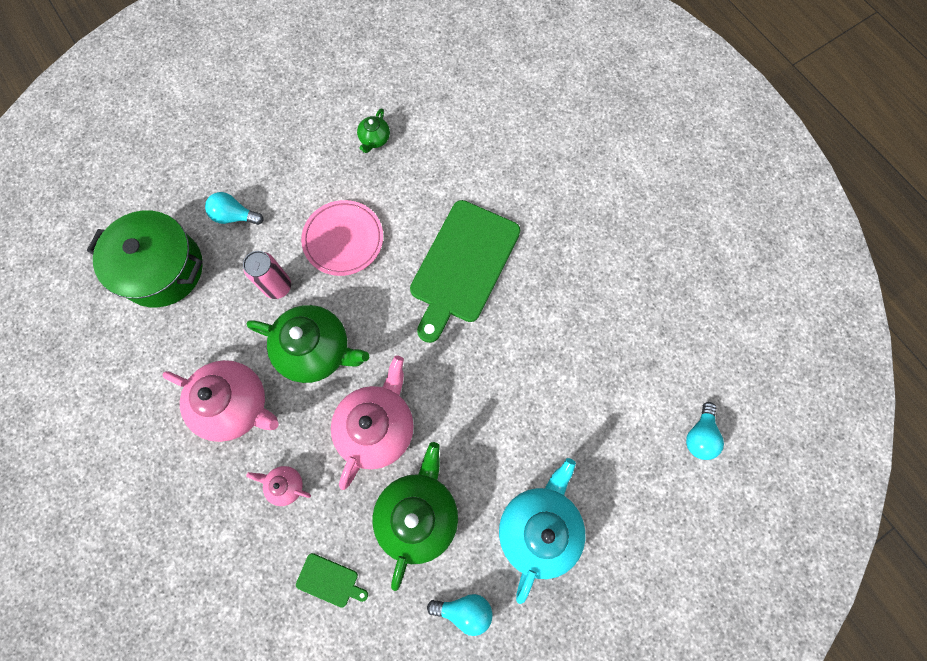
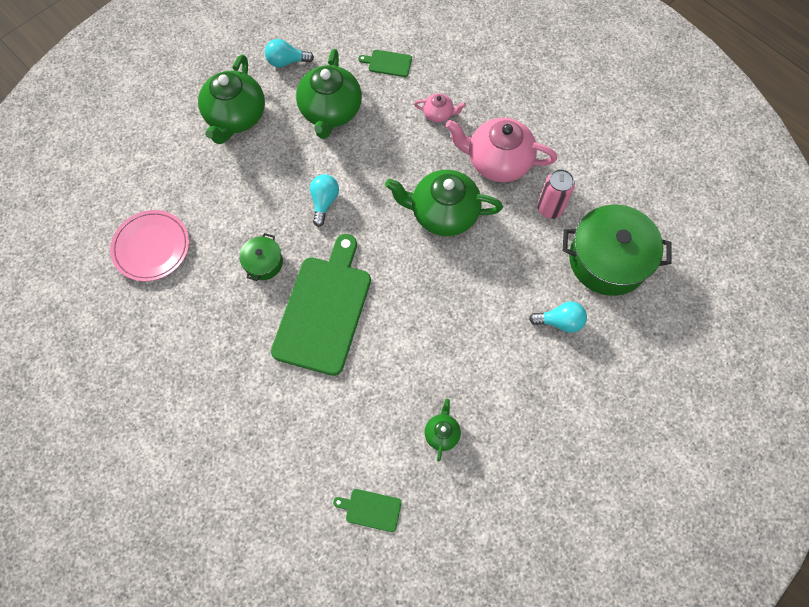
camera: 170 degrees right, 5 degrees down
(278, 286) = (494, 261): pink can -> pink can (549, 209)
(343, 240) = (446, 316): pink plate -> pink plate (151, 247)
(377, 427) = (375, 164): pink teapot -> none
(448, 93) = (371, 509): none -> green cutting board
(520, 326) = (263, 263): none -> green pot
(539, 527) = (236, 117): turquoise teapot -> green teapot
(699, 435) = (103, 199): turquoise light bulb -> turquoise light bulb (324, 202)

